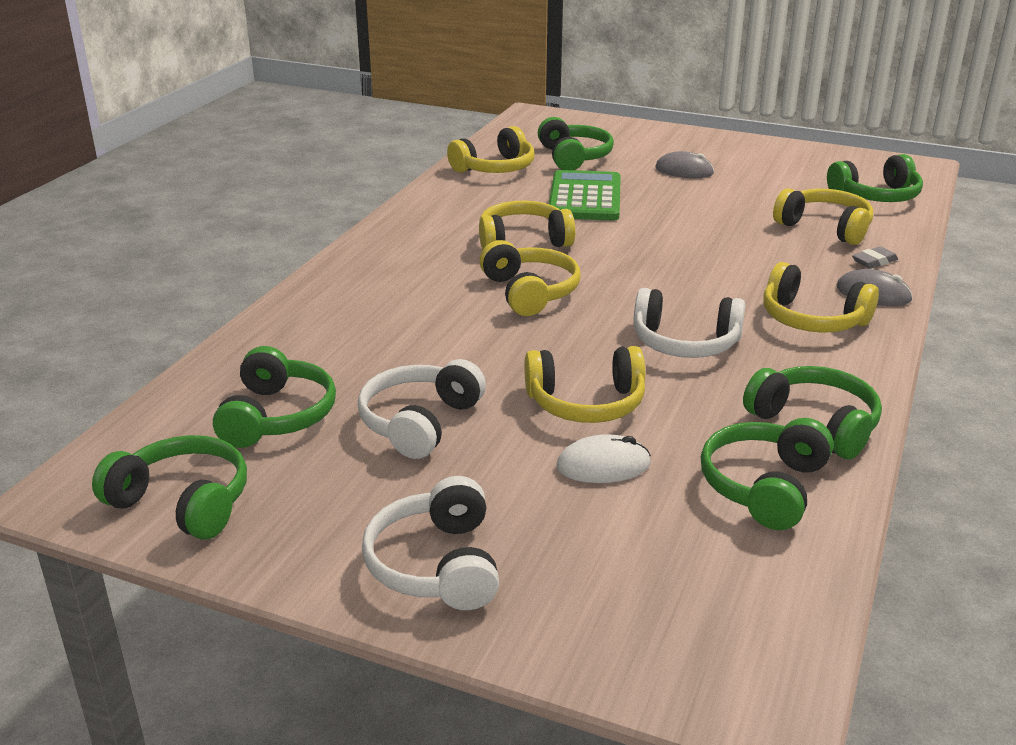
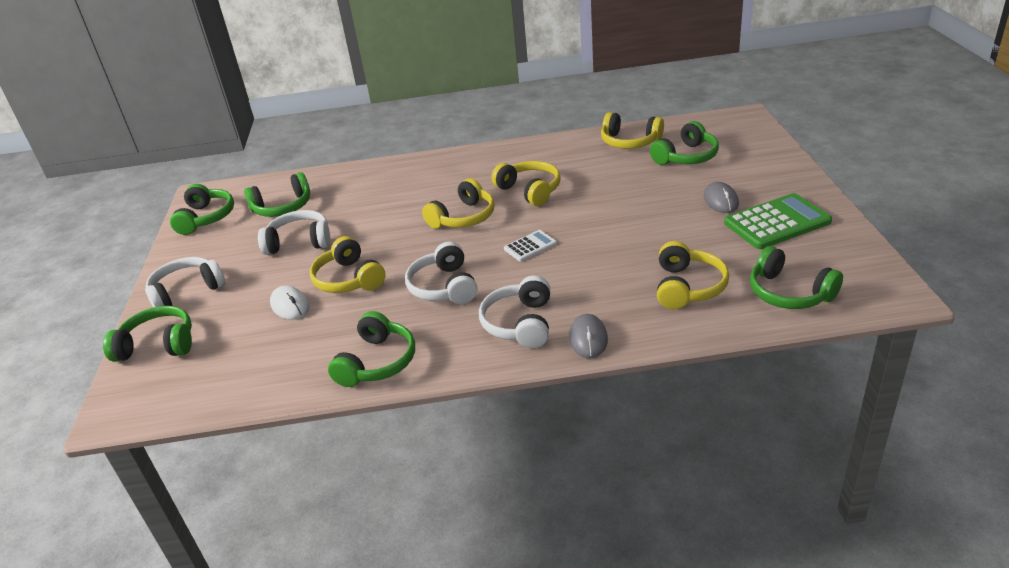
camera: 65 degrees right, 5 degrees up
(585, 197) = (621, 185): green calculator -> green calculator (777, 222)
(655, 273) = (530, 246): none -> white calculator
(764, 486) = (297, 362): green headphones -> green headphones (158, 345)
(812, 319) = (519, 323): yellow headphones -> white headphones
(874, 261) = (648, 325): grey eraser -> none

